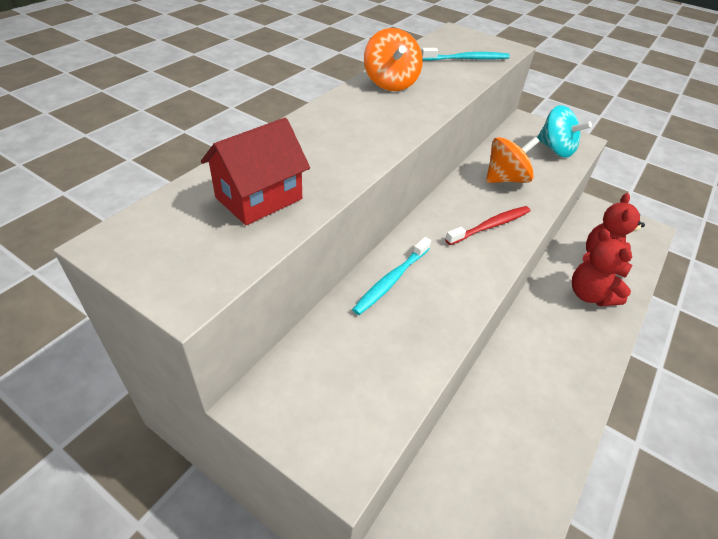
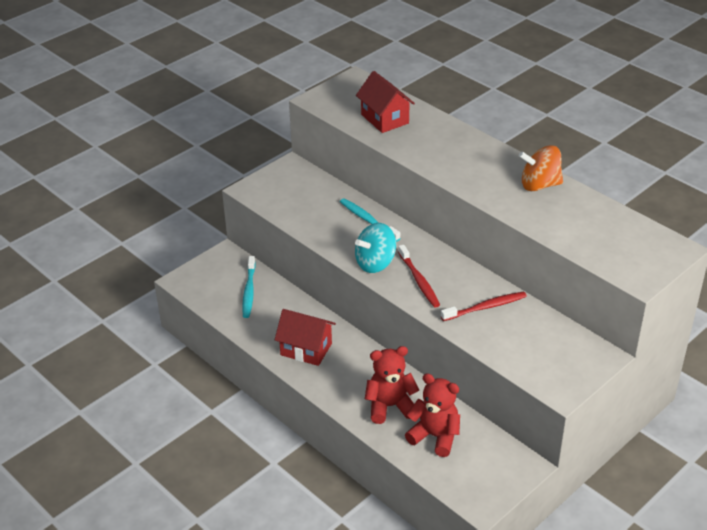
camera: 105 degrees right, 5 degrees down
(467, 59) = (599, 240): turquoise toothbrush -> turquoise toothbrush (249, 291)
(505, 179) = (486, 307): orange spinning top -> red toothbrush
(552, 384) = (306, 349): none -> red house
(555, 149) = (540, 361): turquoise spinning top -> turquoise spinning top (375, 263)

